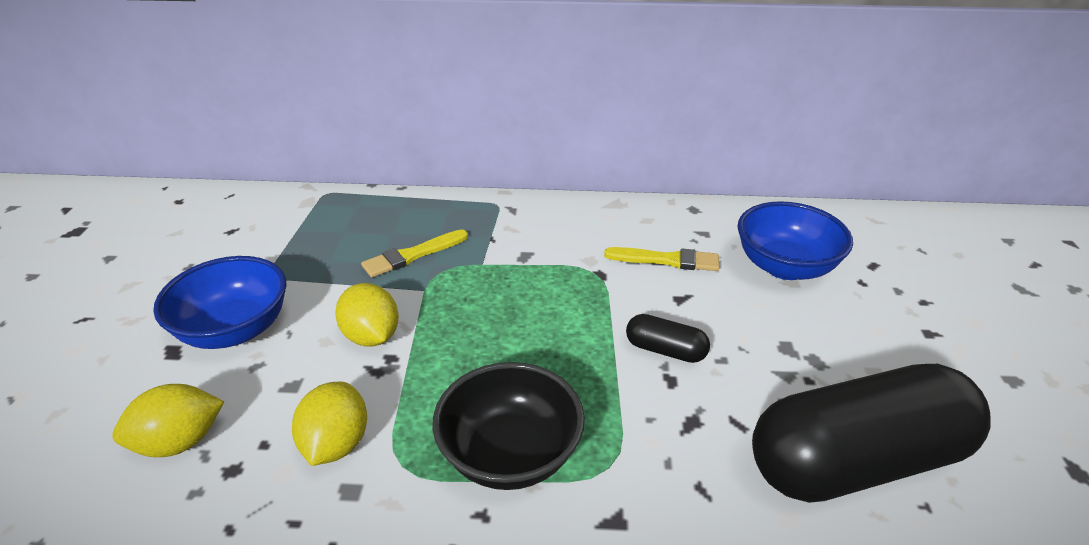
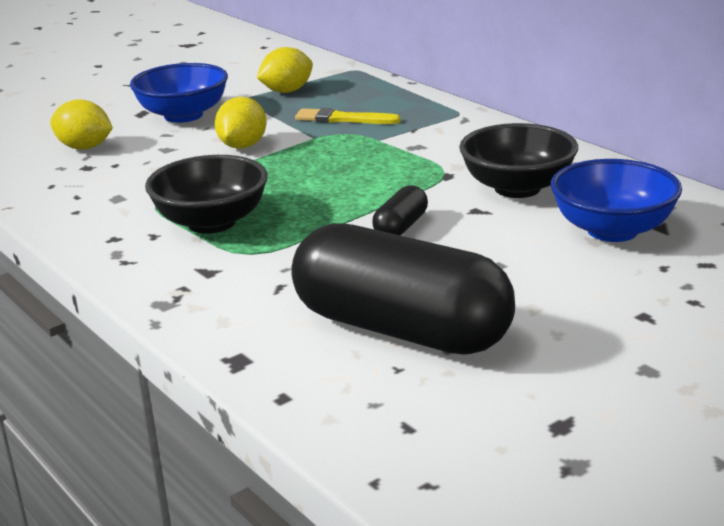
camera: 50 degrees right, 10 degrees down
(336, 444) = (143, 179): yellow lemon -> yellow lemon (287, 91)
(665, 350) = (401, 227): black capsule -> black capsule turned 45 degrees clockwise
(667, 260) = (517, 188): yellow brush -> black bowl

